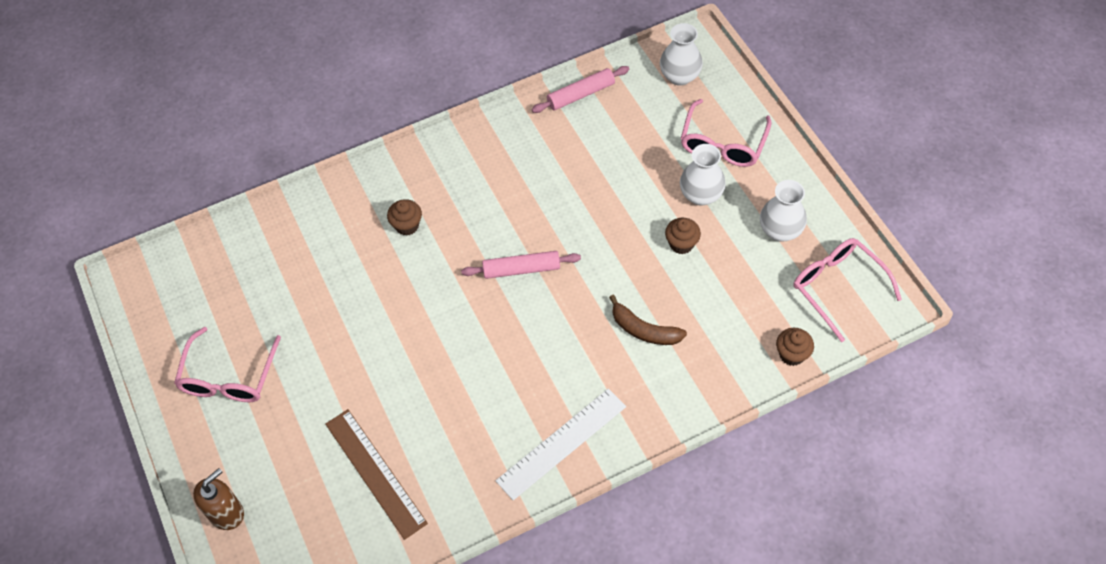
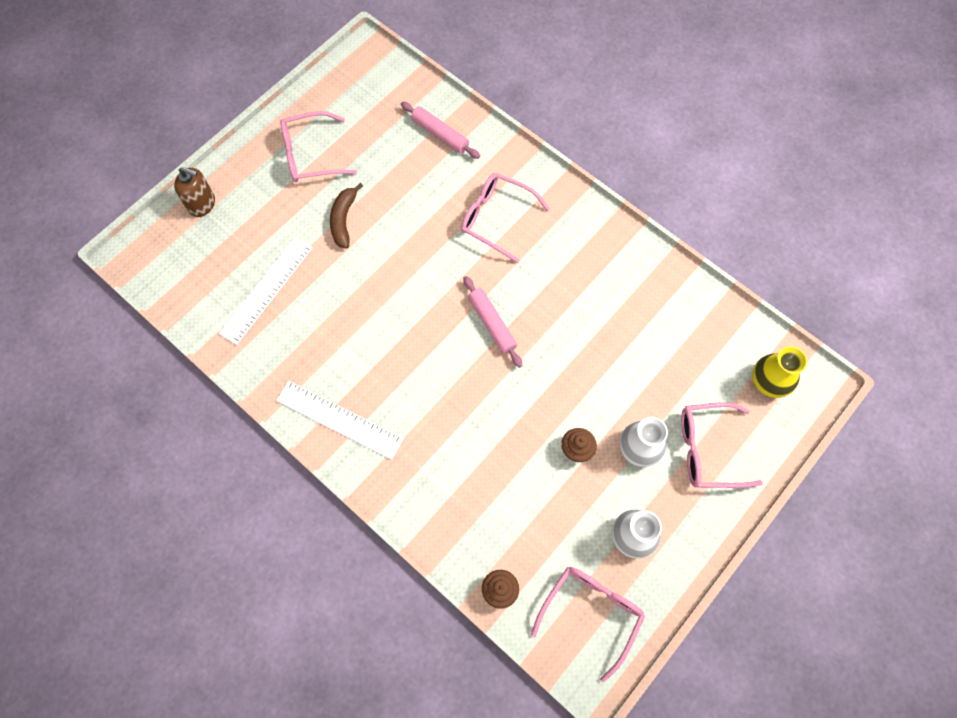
camera: 65 degrees right, 10 degrees up
(375, 473) = (266, 290): brown ruler -> white ruler
(407, 225) = (496, 218): brown cupcake -> pink glasses
(581, 94) = (700, 302): pink rolling pin -> pink rolling pin (440, 134)
(644, 330) = (473, 448): brown banana -> brown banana (344, 220)
(679, 76) = (768, 382): white vase -> yellow vase

